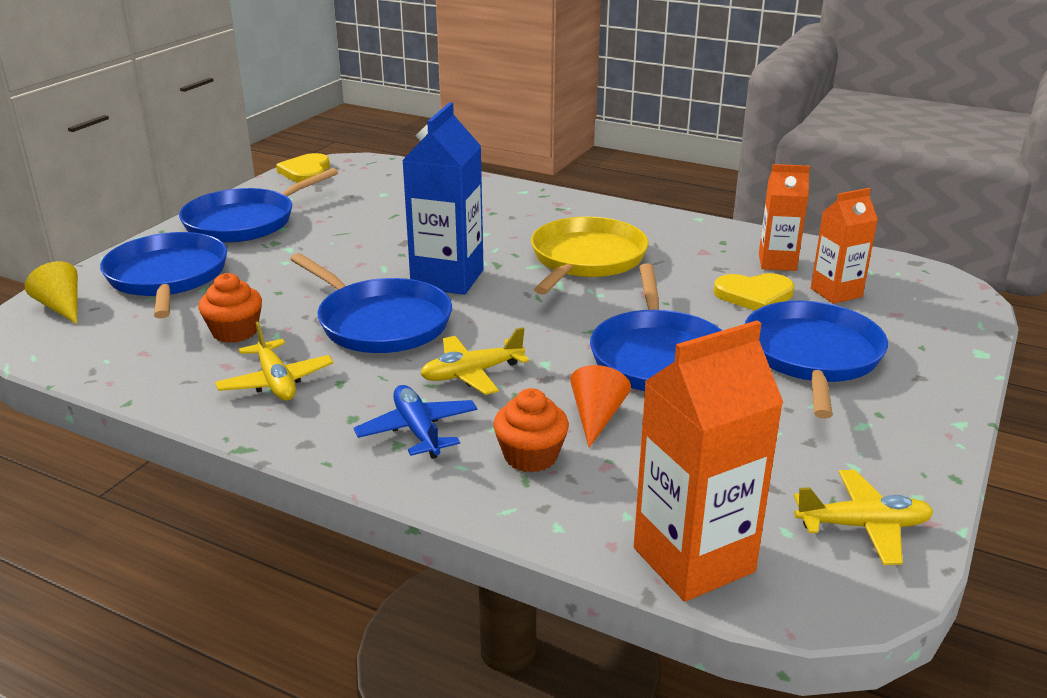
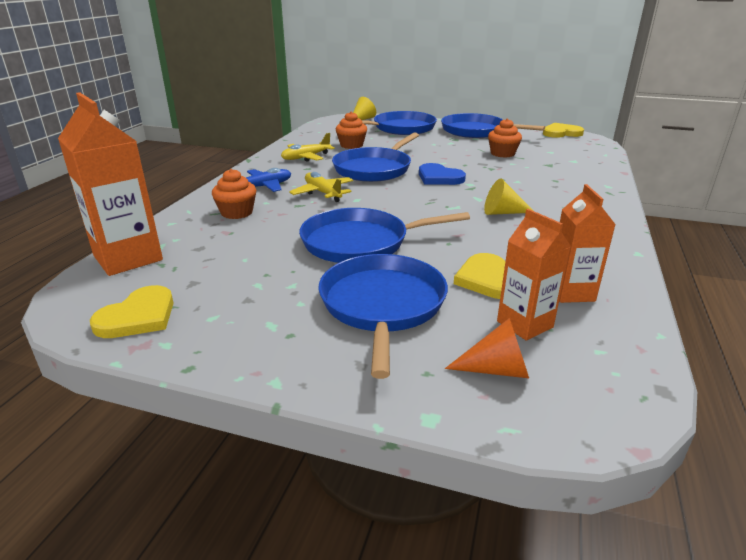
camera: 80 degrees right, 0 degrees up
(371, 223) = (502, 153): none -> orange cupcake
(447, 279) = (439, 177): blue carton -> blue heart
(586, 259) = (502, 212): yellow pan -> yellow cone
(596, 417) = (278, 227): orange cone -> orange cone (497, 369)
(812, 356) = (382, 305): blue pan -> blue pan turned 90 degrees counterclockwise
(863, 526) = (138, 316): yellow plane -> yellow heart

